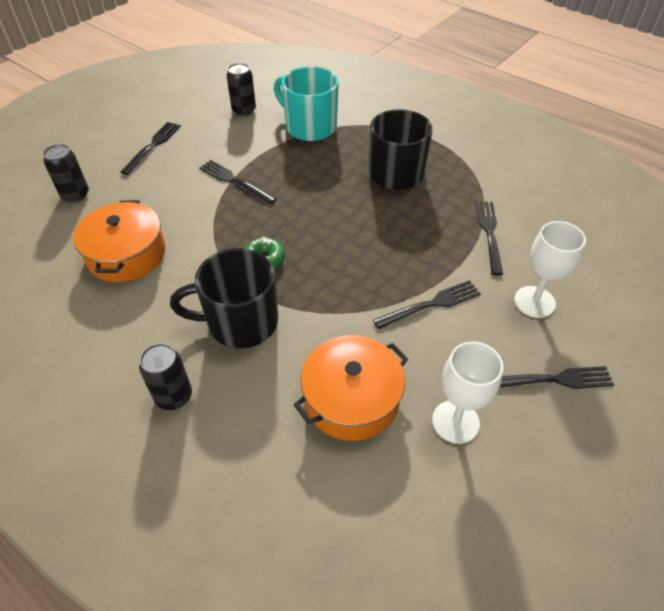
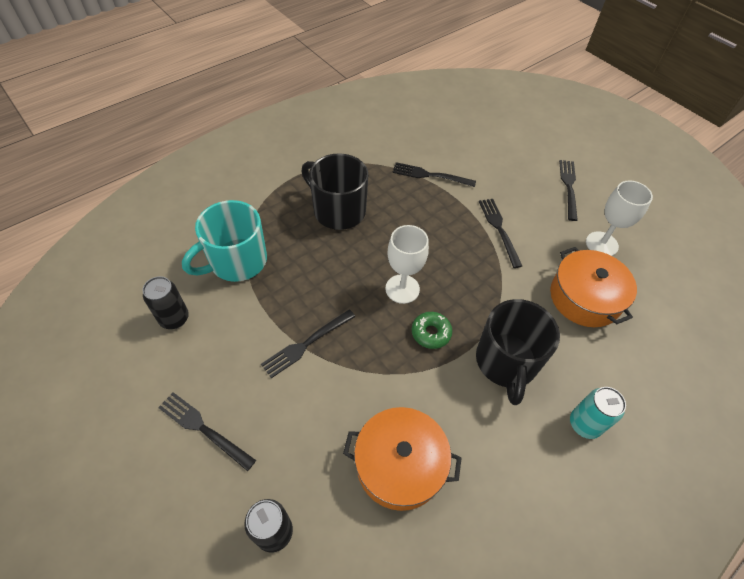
camera: 80 degrees left, 5 degrees up
(174, 396) = (584, 424): black can -> turquoise can
(534, 302) = (502, 174): white goblet -> white goblet (402, 289)

